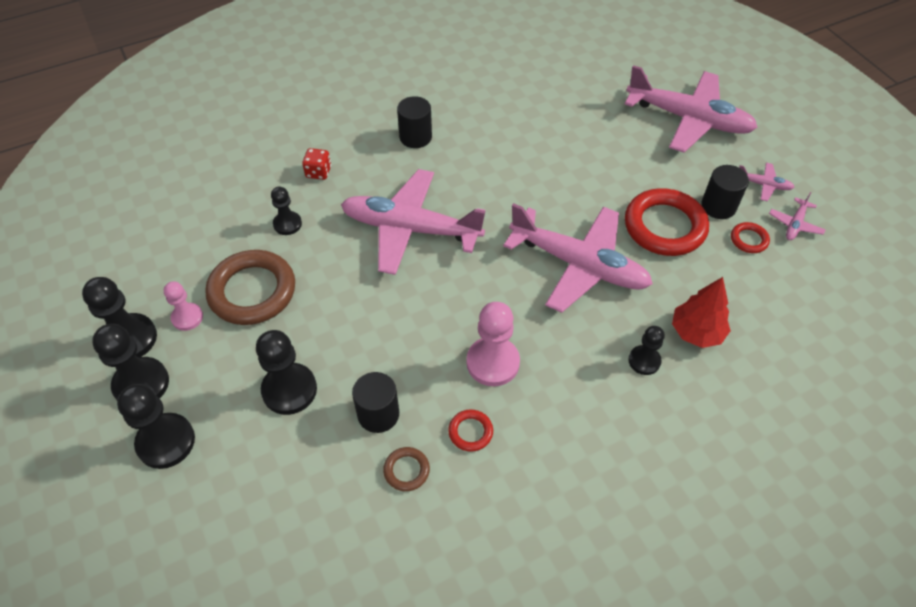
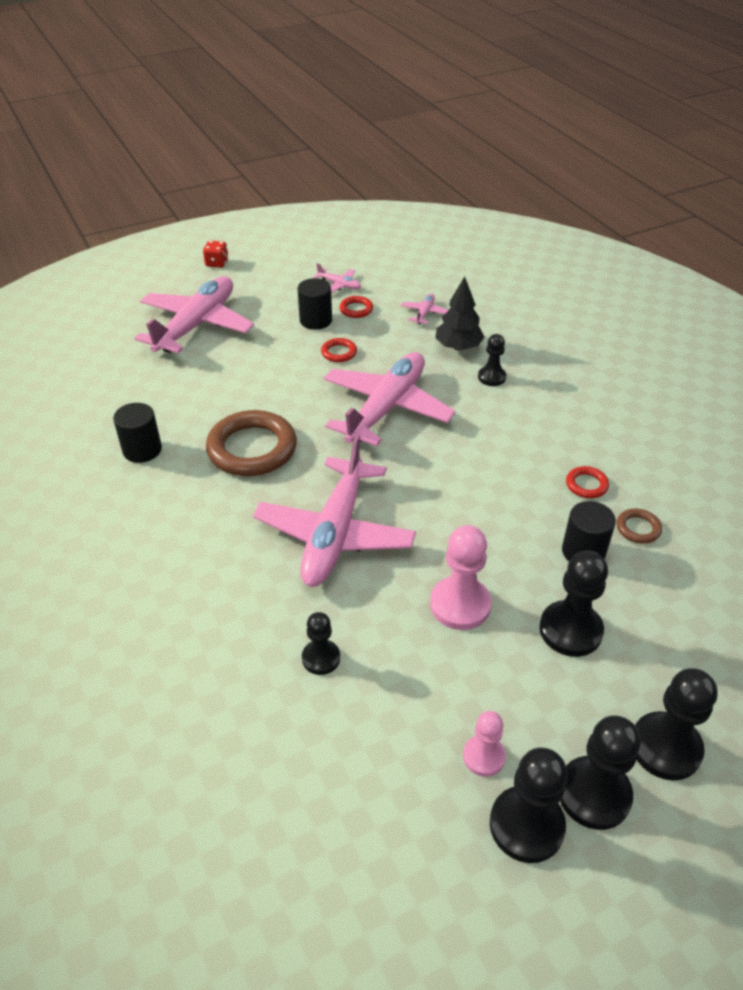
camera: 90 degrees left, 10 degrees down
(252, 291) = (435, 685): brown ring -> brown ring (252, 449)
(318, 172) = (228, 631): red dice -> red dice (217, 263)
(415, 137) = (179, 532): black cylinder -> black cylinder (142, 450)
(493, 362) = (508, 469): pink pawn -> pink pawn (460, 605)
(664, 226) = (339, 353): red ring -> red ring, size x0.45
(696, 332) = (458, 347): red tree -> black tree
(763, 185) = (292, 294): pink plane -> pink plane (424, 313)

